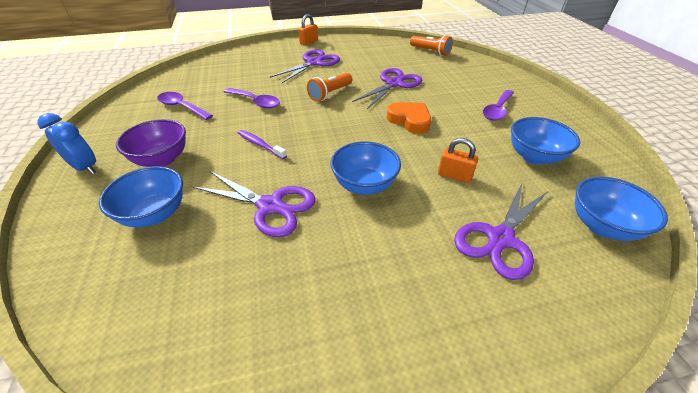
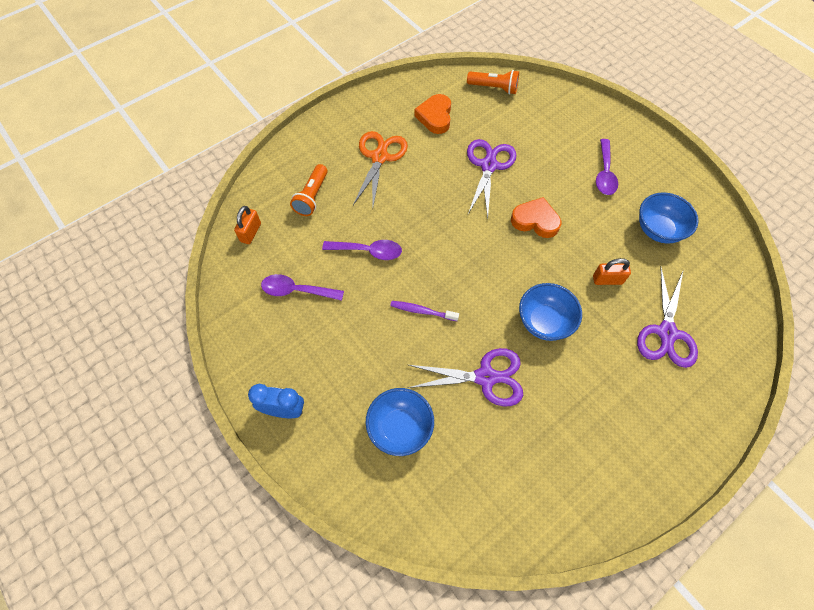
camera: 25 degrees left, 20 degrees up
(162, 160) = (347, 369): purple bowl -> none
(309, 42) = (343, 115): orange padlock -> orange padlock (251, 232)
(314, 63) = (379, 157): purple scissors -> orange scissors
(330, 94) = (435, 208): orange flashlight -> orange flashlight (312, 197)
(373, 55) = (435, 117): none -> orange heart
(602, 226) = (727, 290): blue bowl -> none

